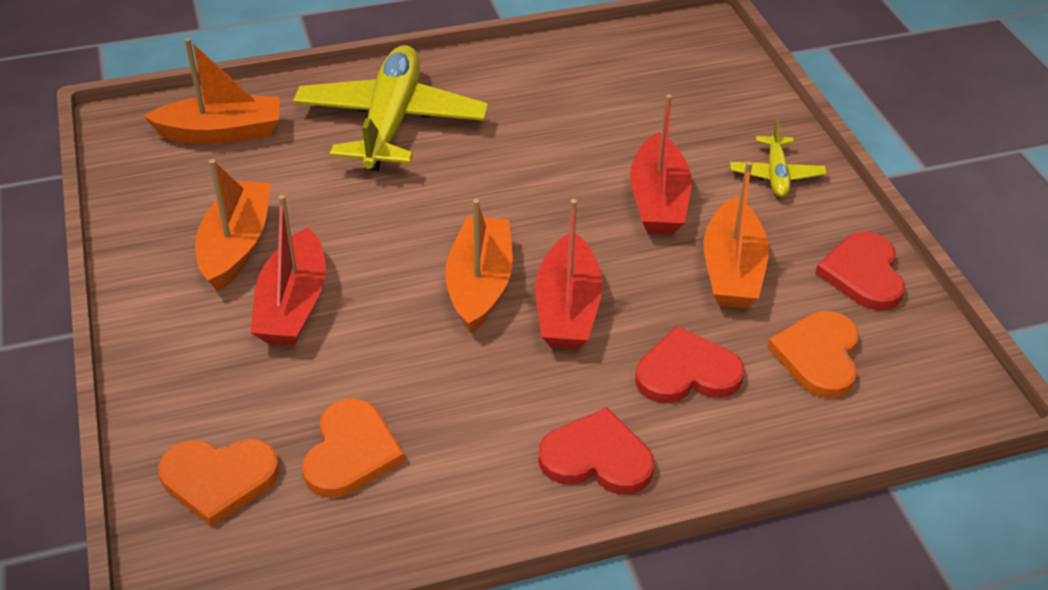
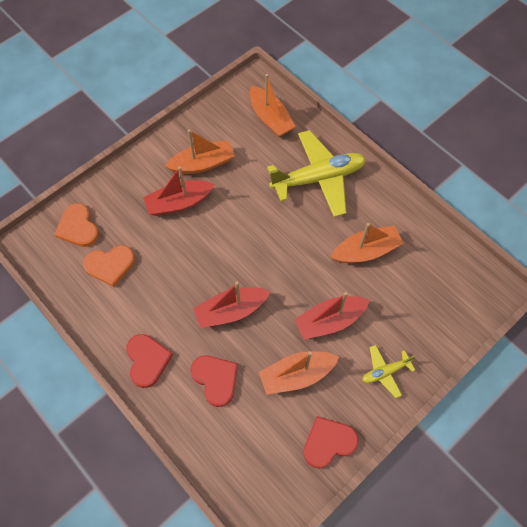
camera: 65 degrees right, 20 degrees up
(480, 284) = (228, 268): orange boat -> orange boat (366, 251)
(818, 356) = (255, 437): orange heart -> none

